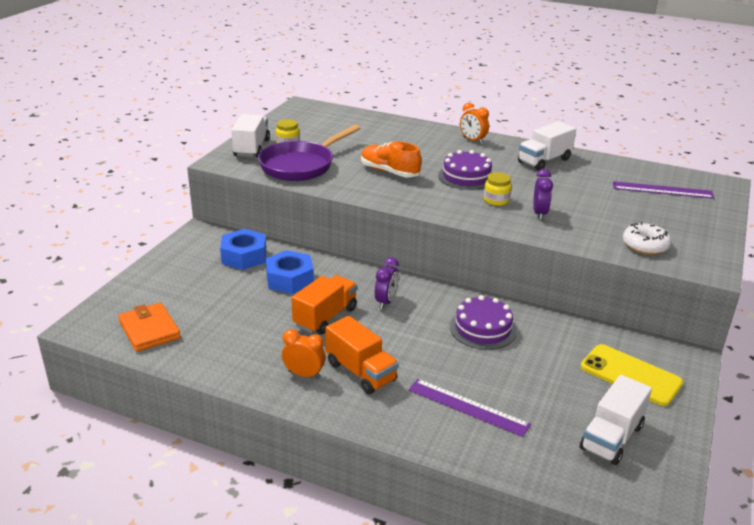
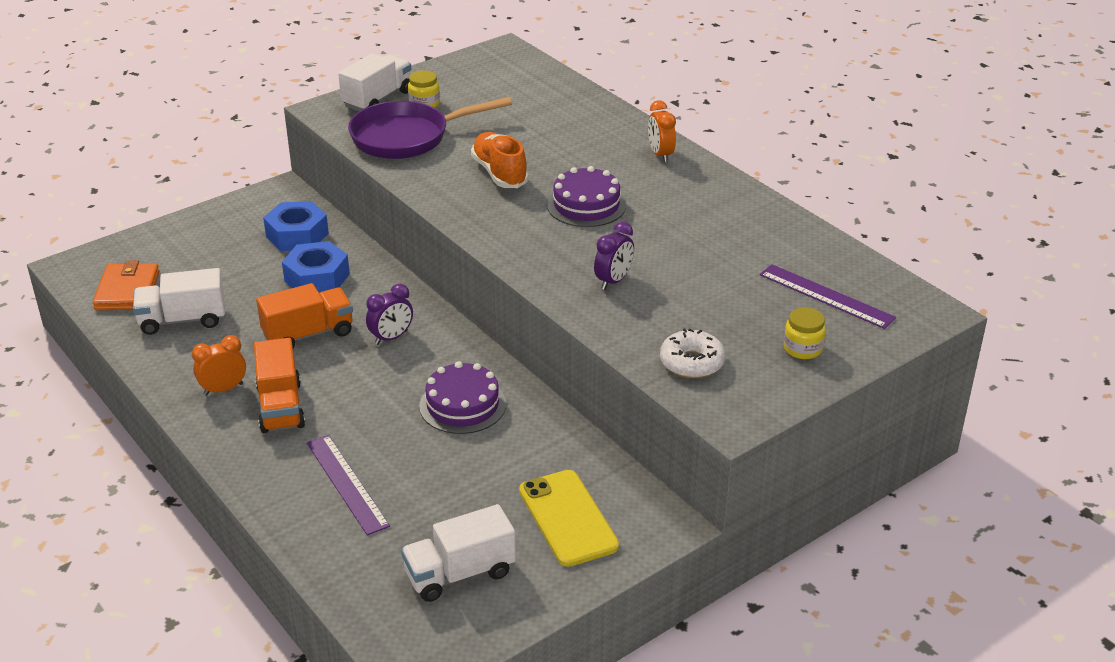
camera: 30 degrees right, 5 degrees up
(304, 374) = (223, 389): orange clock -> orange clock turned 75 degrees counterclockwise
(496, 200) = (582, 248): yellow jar -> yellow jar (802, 349)
(544, 161) = (718, 209): white truck -> white truck (183, 320)

